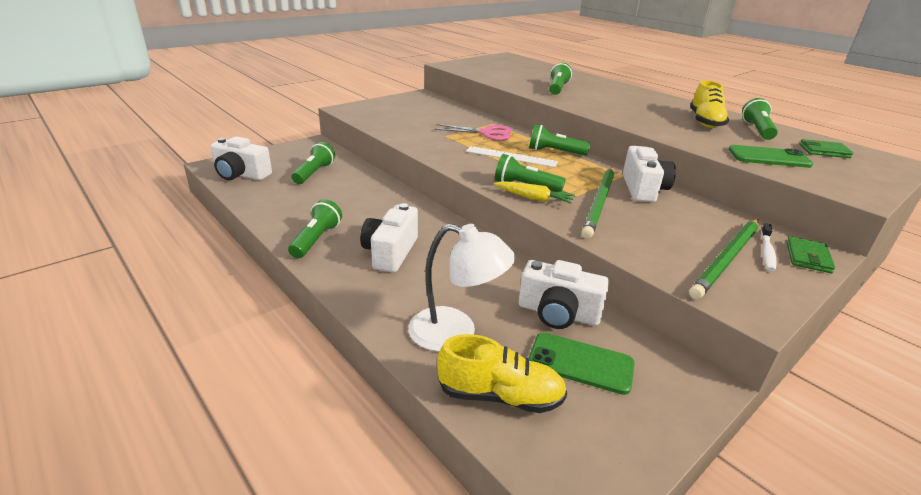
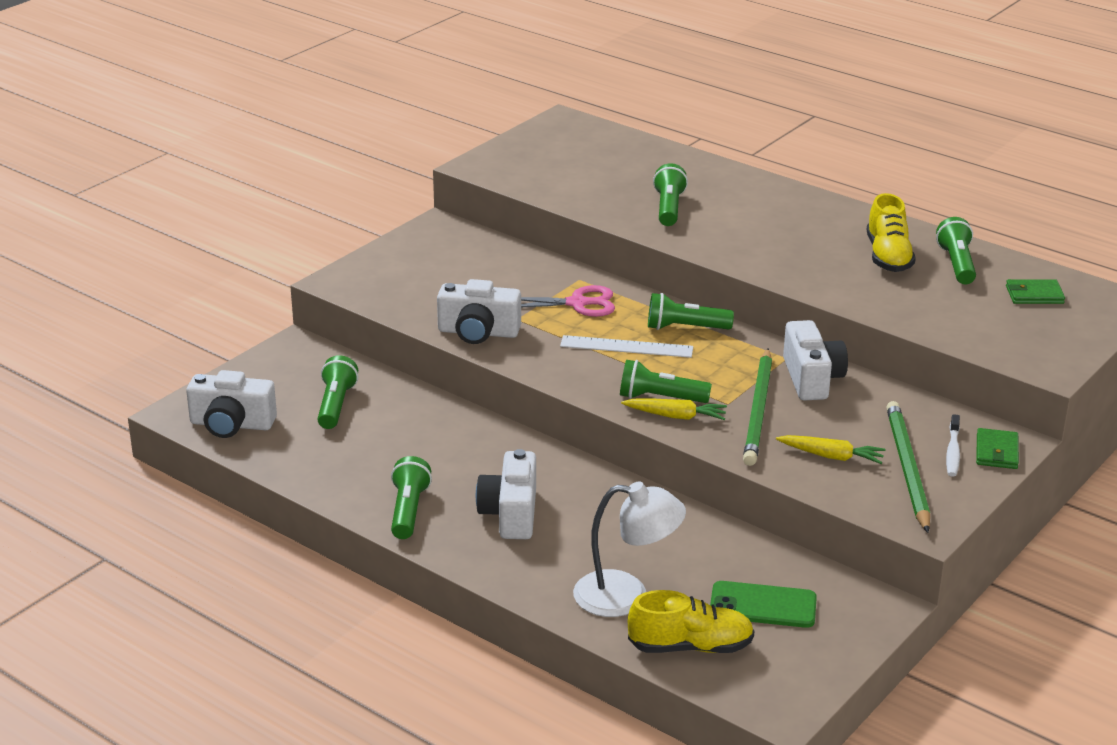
camera: 10 degrees left, 0 degrees up
(558, 313) = (730, 558): white camera -> white camera (478, 332)
(658, 241) = (831, 456): none -> yellow carrot
(727, 259) = (907, 468): green pencil -> green pencil turned 150 degrees clockwise
(768, 157) = (961, 319): green phone -> none

